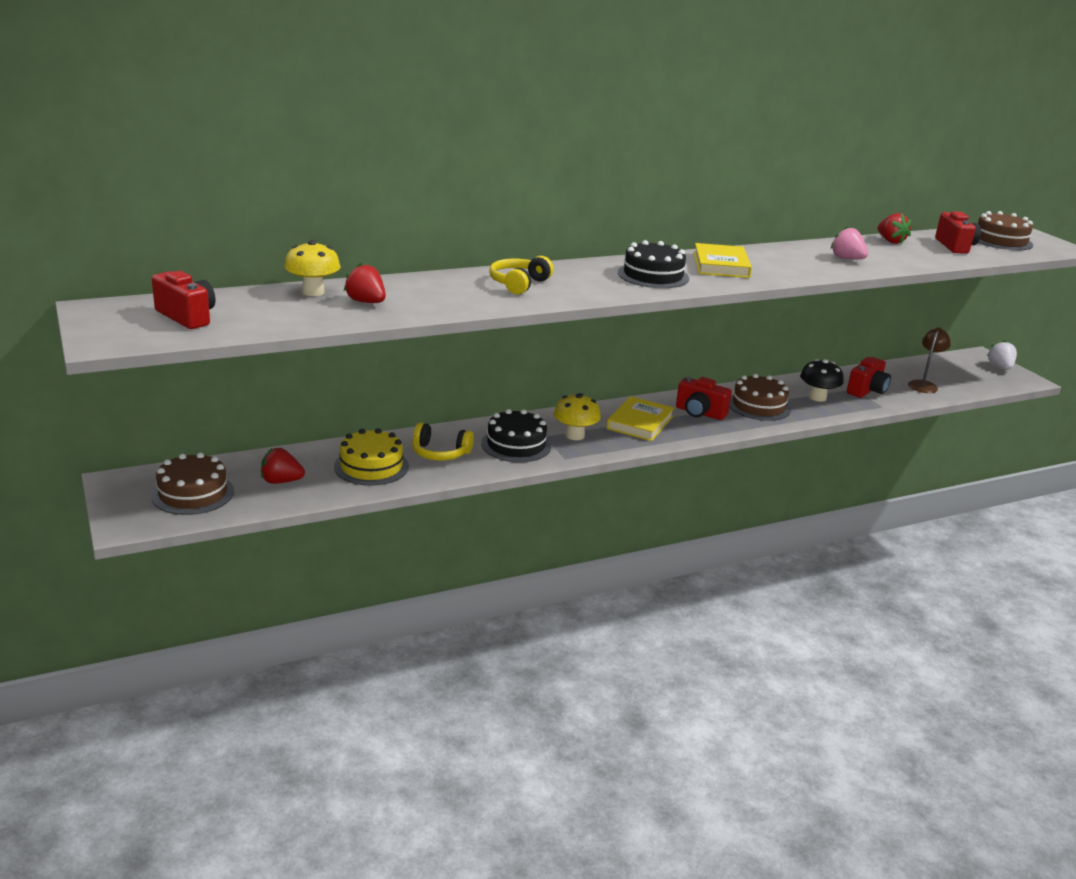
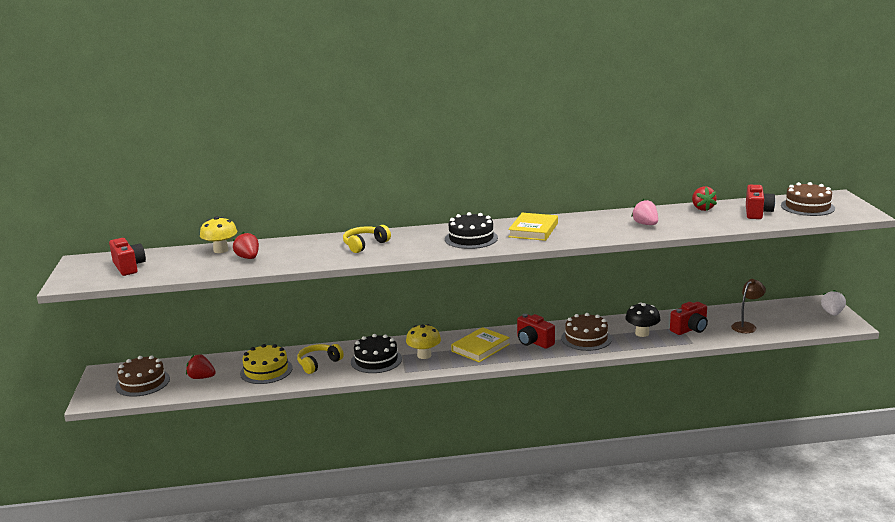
camera: 20 degrees right, 5 degrees down
(440, 453) = (318, 363): yellow headphones -> yellow headphones turned 105 degrees clockwise

